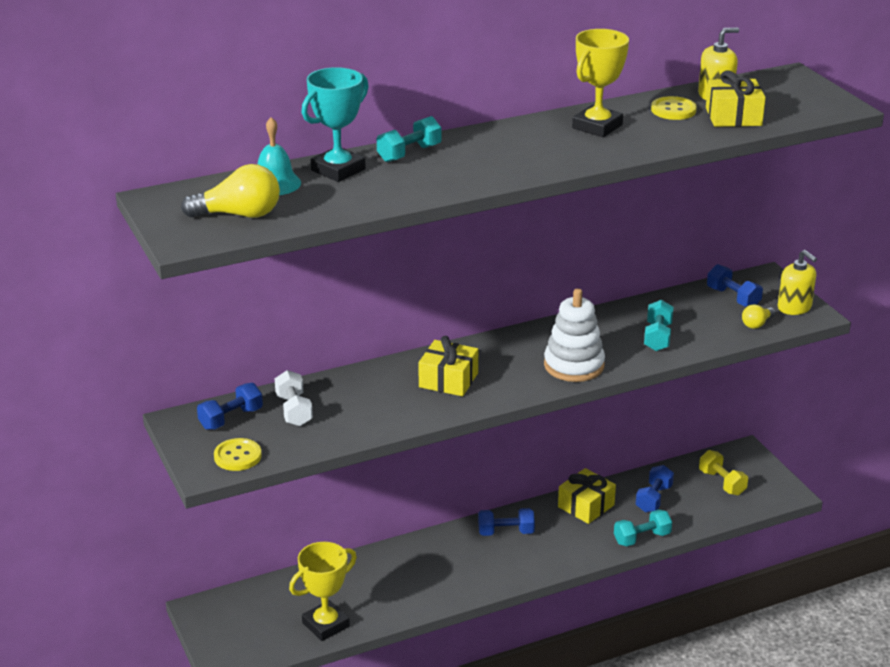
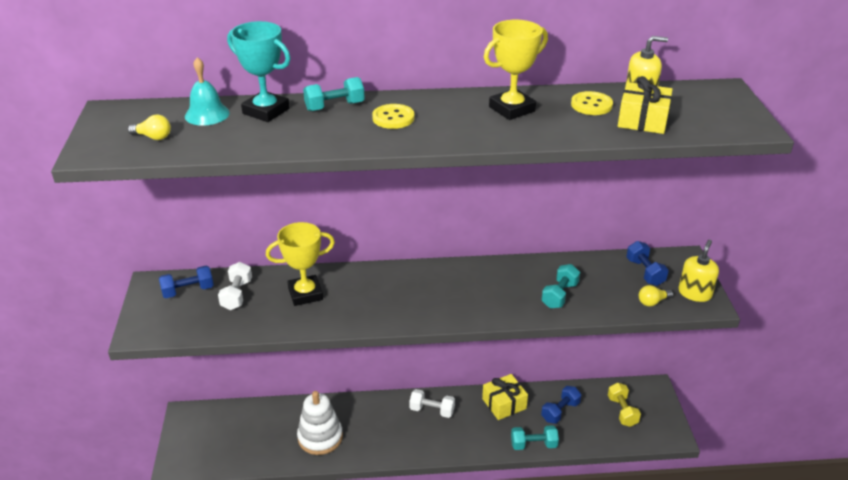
camera: 20 degrees right, 5 degrees up
(237, 456) = (169, 325): yellow button -> yellow button (393, 118)
(239, 215) = (153, 137): yellow light bulb -> yellow light bulb, size x0.55
(326, 625) = (261, 453): yellow trophy -> yellow trophy (305, 294)
(338, 170) = (266, 111): turquoise trophy -> turquoise trophy turned 60 degrees clockwise
(448, 380) = (368, 295): yellow gift -> none
(506, 532) = (432, 410): blue dumbbell -> white dumbbell
(574, 365) = (475, 306): white stacking toy -> white stacking toy (320, 437)
(794, 307) = (694, 293): yellow soap dispenser -> yellow soap dispenser turned 135 degrees counterclockwise

